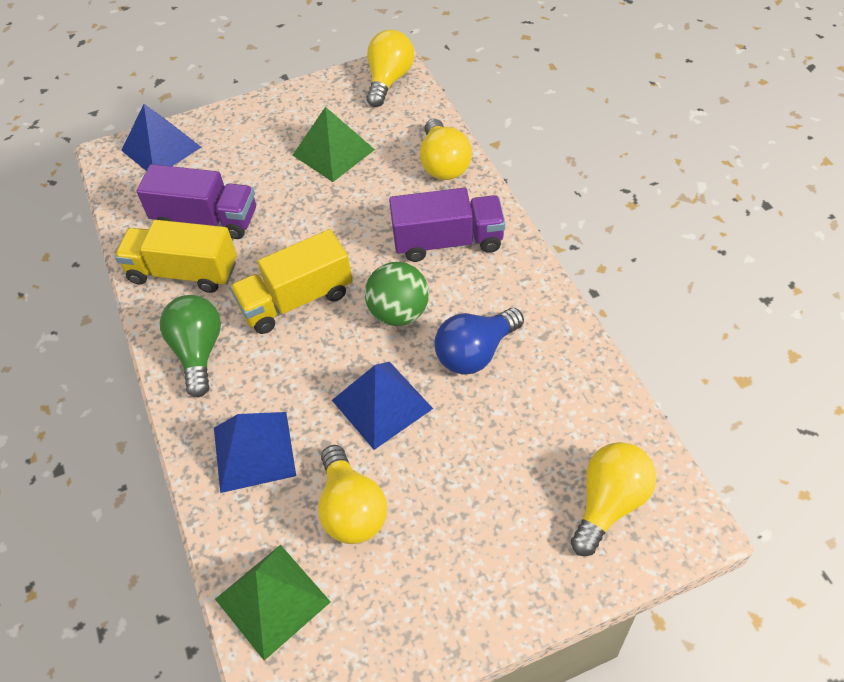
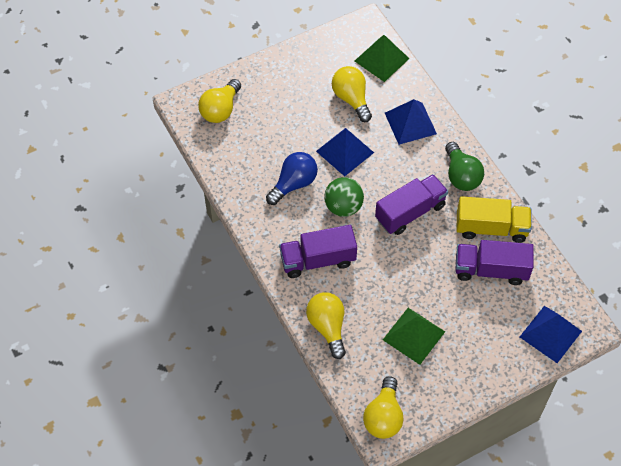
camera: 170 degrees right, 5 degrees up
(296, 300) = (410, 212): yellow truck -> purple truck

